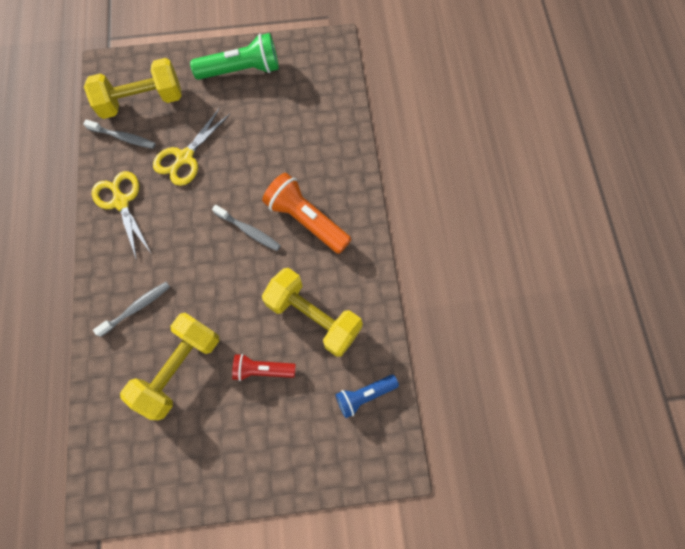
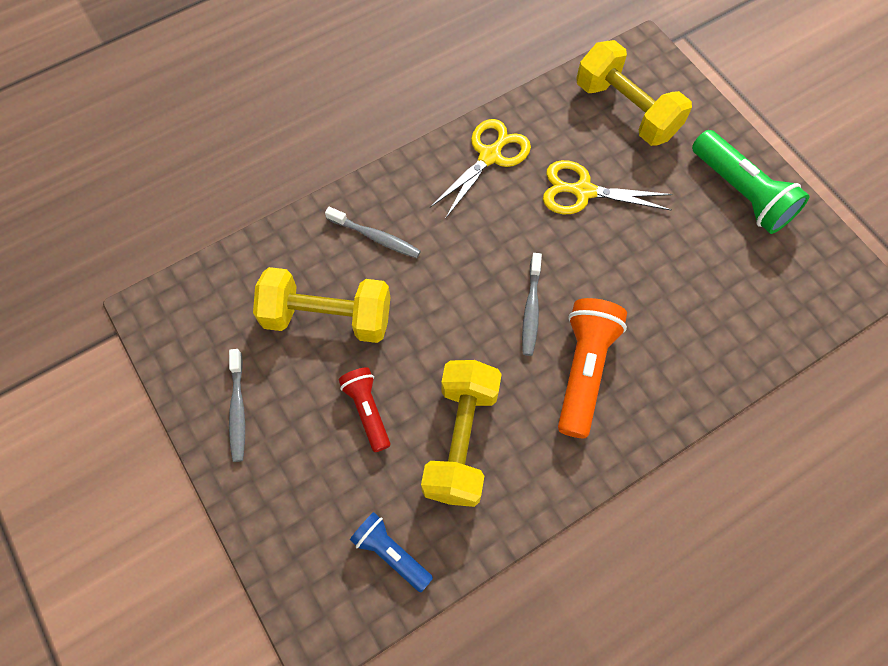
camera: 65 degrees right, 5 degrees down
(124, 138) = (568, 116): grey toothbrush -> grey toothbrush (238, 410)

